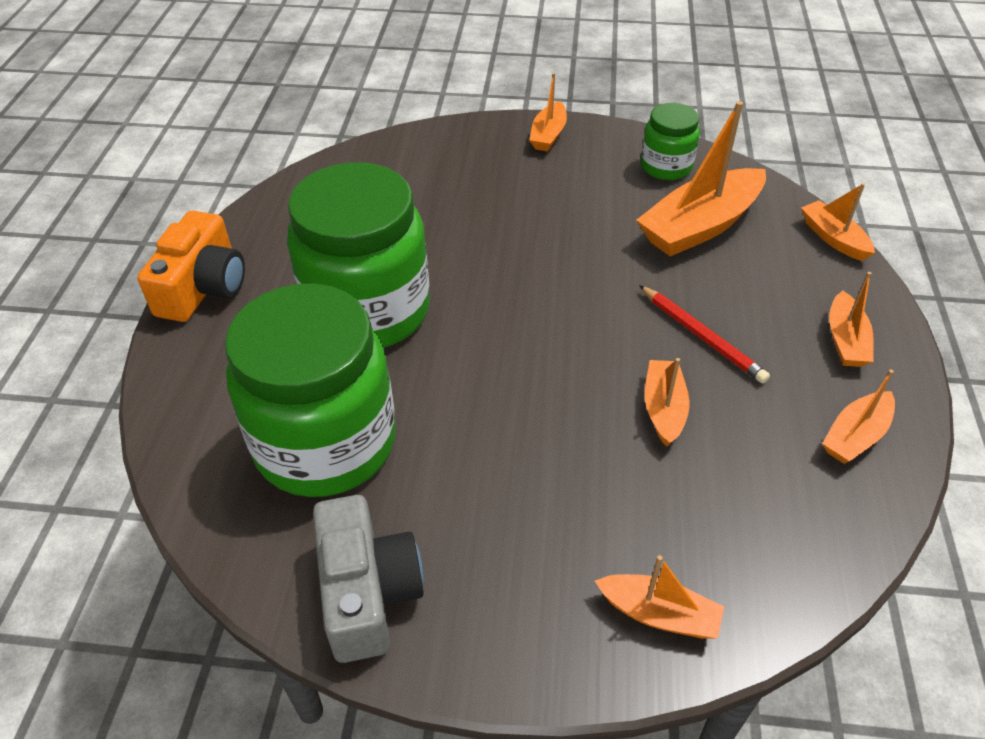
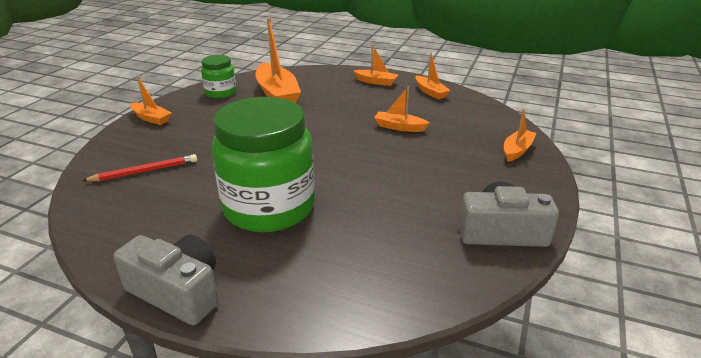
camera: 75 degrees left, 15 degrees down
(203, 287) = (177, 292): orange camera -> grey camera
(325, 443) = (384, 238): green jar -> none
(701, 336) = (356, 109): red pencil -> red pencil (144, 171)
(833, 238) = (311, 70): orange boat -> none

